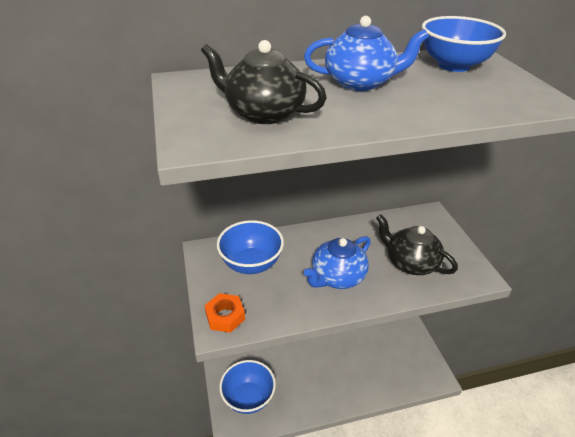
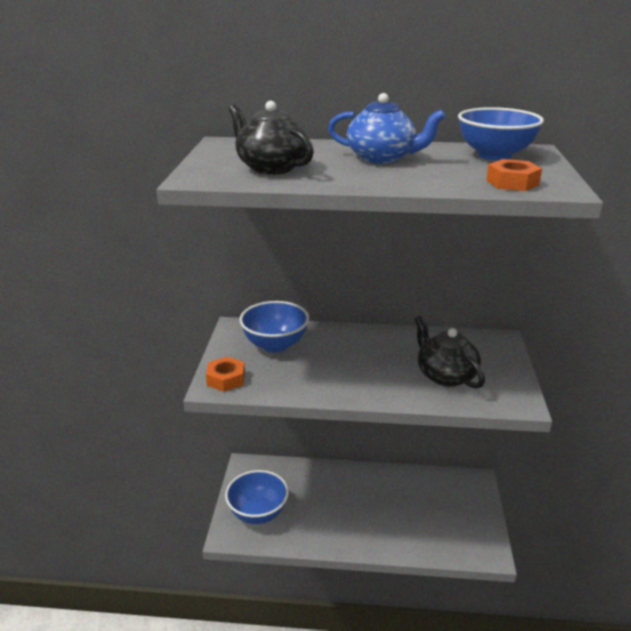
camera: 20 degrees right, 10 degrees down
(337, 277) = (356, 372): blue teapot -> none
(504, 100) = (512, 182): none -> orange nut

